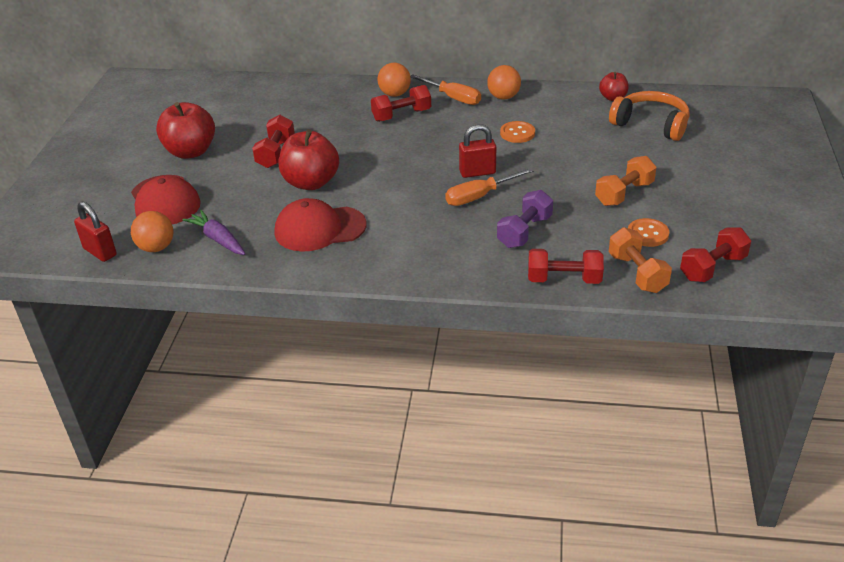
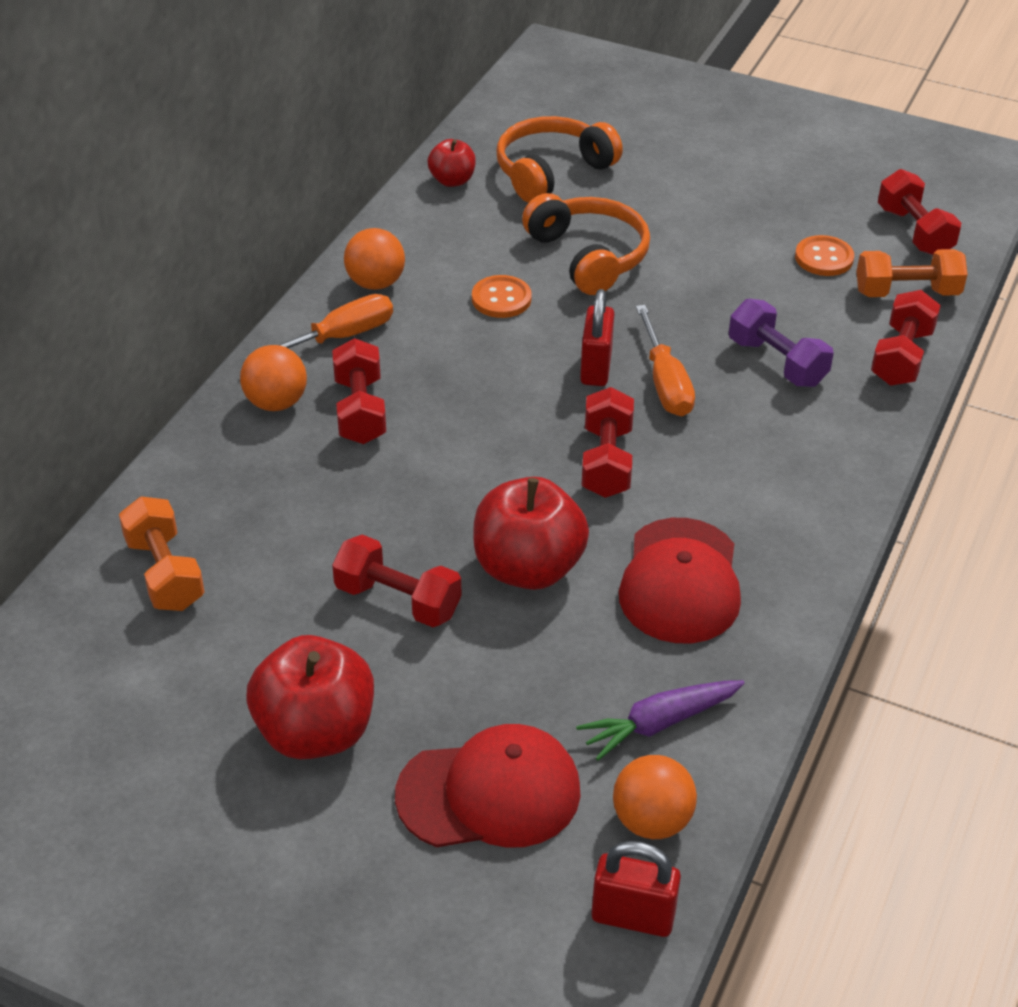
camera: 75 degrees left, 5 degrees up
(100, 252) = (633, 917): red padlock -> red padlock turned 45 degrees clockwise
(401, 190) = (606, 461): none -> red dumbbell
(578, 151) = (588, 256): none -> orange headphones
(624, 194) = (720, 248): orange dumbbell -> orange dumbbell (165, 573)

